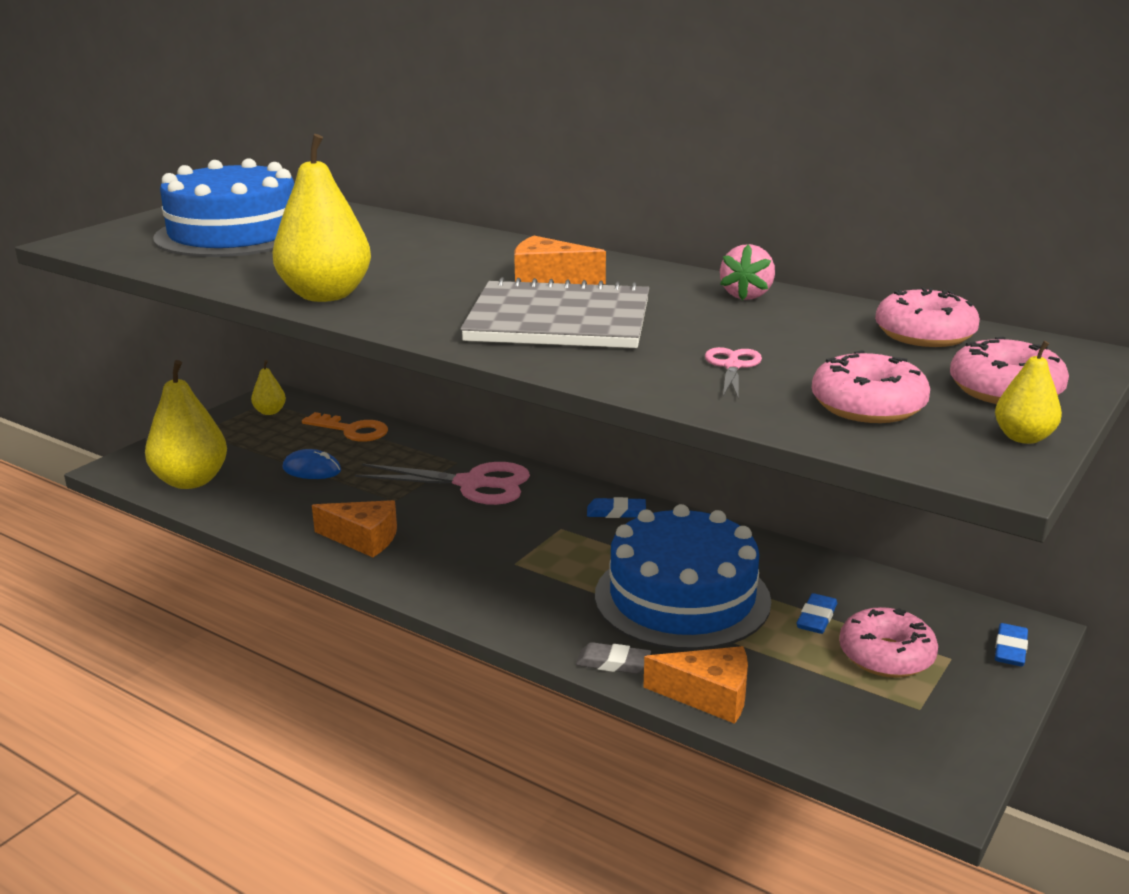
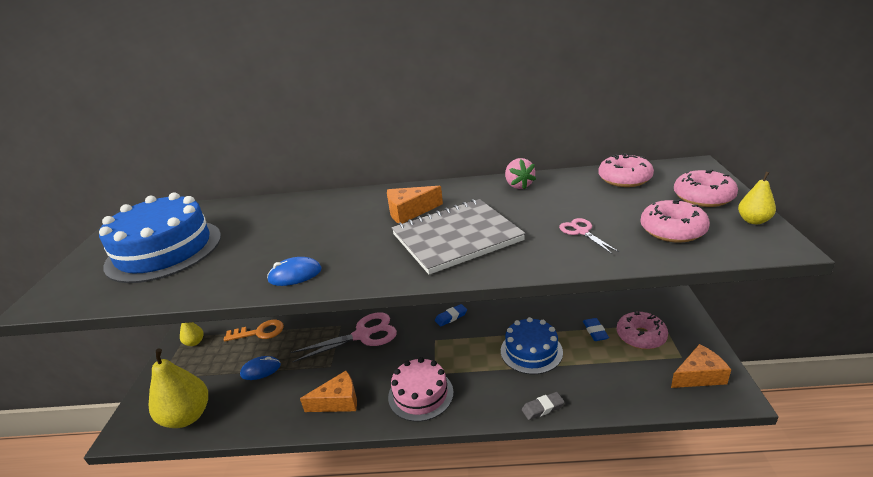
camera: 30 degrees left, 5 degrees up
(326, 295) = (295, 275): yellow pear -> blue mouse
(470, 576) = (420, 394): none -> pink cake
(682, 598) = (531, 351): blue cake -> blue cake, size x0.64
(709, 695) = (601, 401): orange cheese -> orange cheese (699, 375)
(1010, 649) = (677, 307): blue eraser -> none

